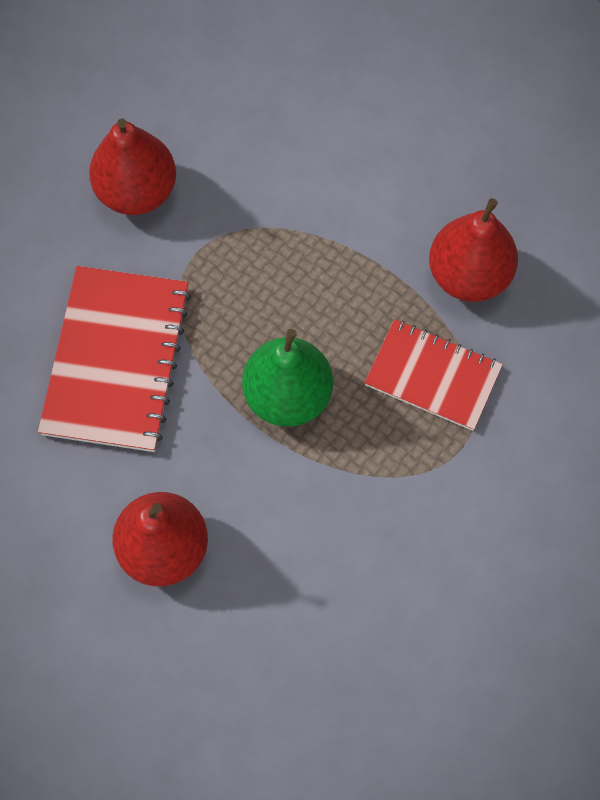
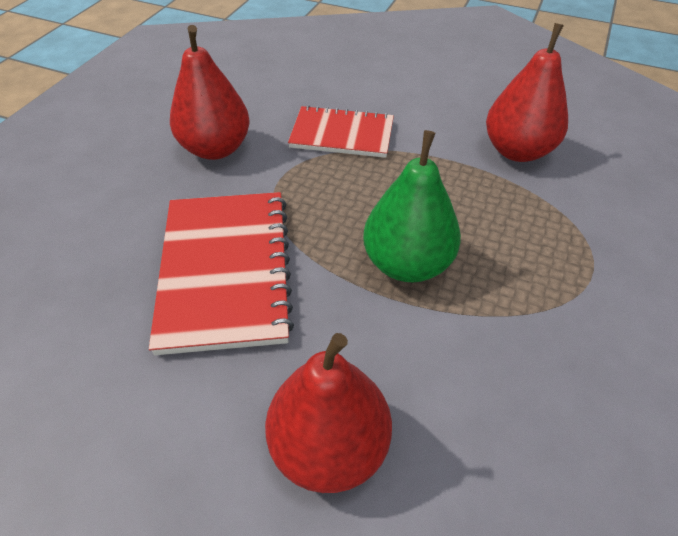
camera: 15 degrees left, 20 degrees down
(433, 376) = (531, 222): red notebook -> red notebook (342, 134)

